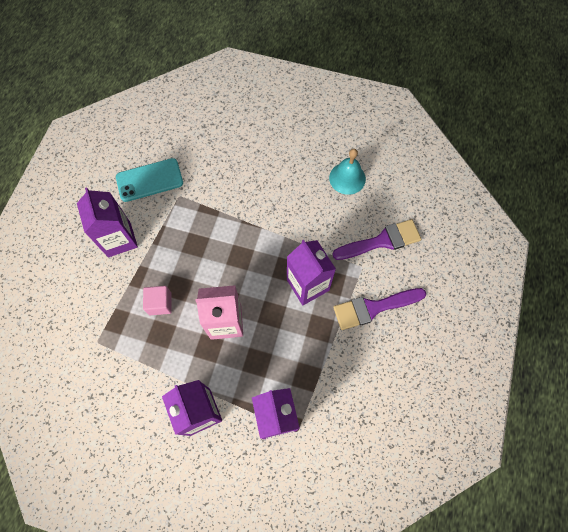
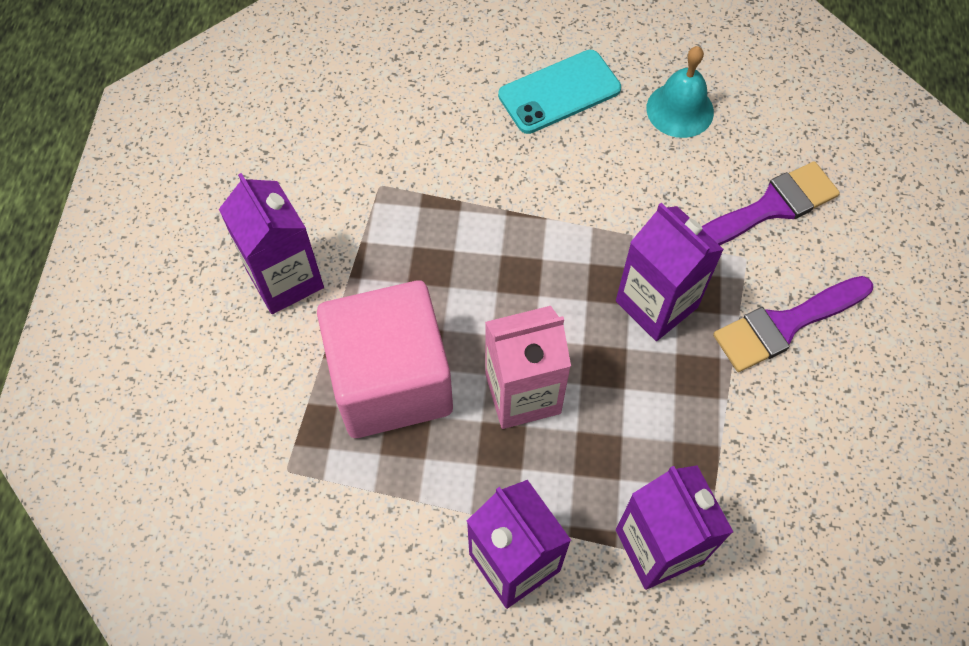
camera: 10 degrees left, 5 degrees down
(149, 180) = (317, 166): turquoise phone -> turquoise phone (559, 92)
(160, 303) = (391, 381): pink cube -> pink cube, size x2.40

